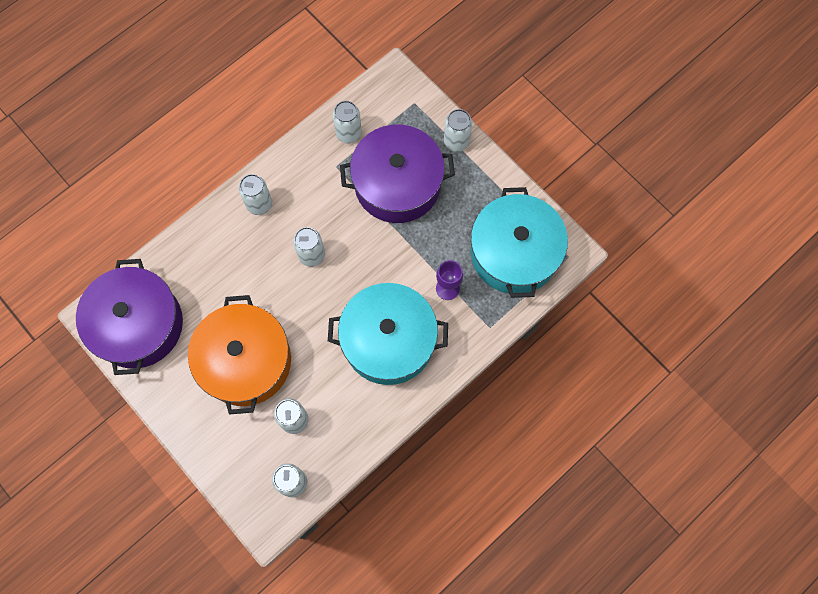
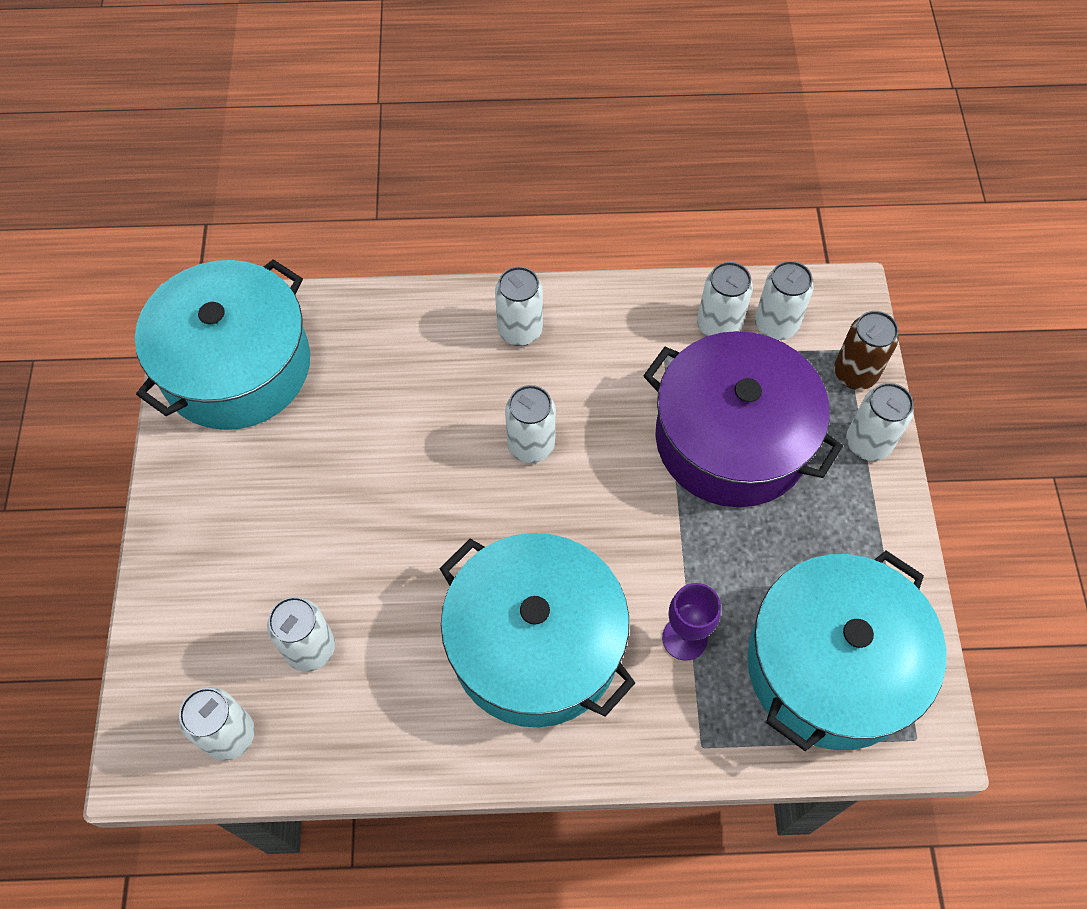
camera: 40 degrees right, 10 degrees down
(138, 325) = (236, 366): purple pot -> turquoise pot
(245, 361) = (321, 516): orange pot -> none
(374, 114) = (775, 325): none -> white can
(426, 112) = (855, 373): none -> brown can

